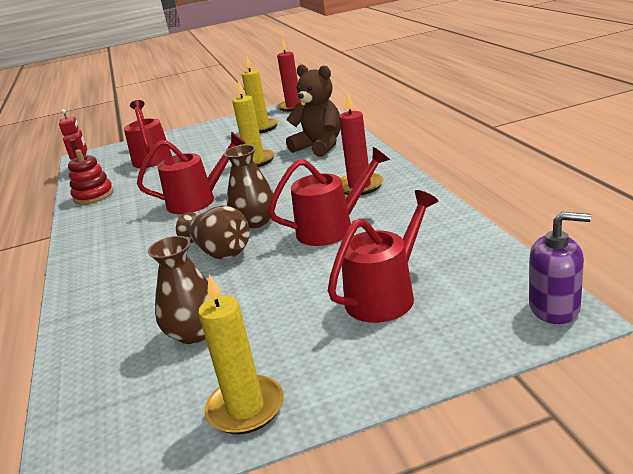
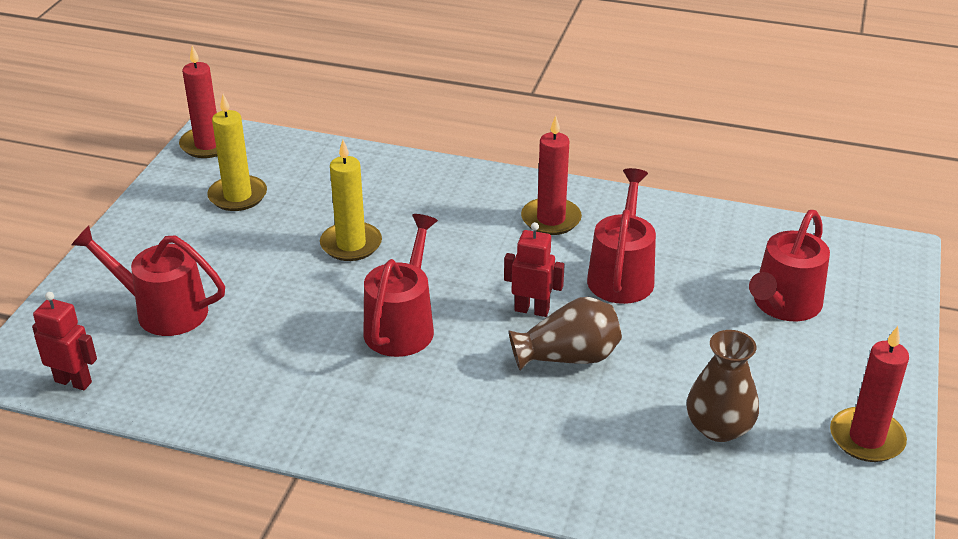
camera: 60 degrees left, 10 degrees up
(93, 195) = (219, 401): red stacking toy -> none
(245, 408) = (866, 438): yellow candle -> red candle
(255, 222) = (532, 310): brown vase -> red robot
(319, 146) = (394, 191): brown teddy bear -> none
(385, 296) = (783, 305): red watering can -> red watering can turned 135 degrees counterclockwise
(554, 307) = (887, 248): purple soap dispenser -> none

